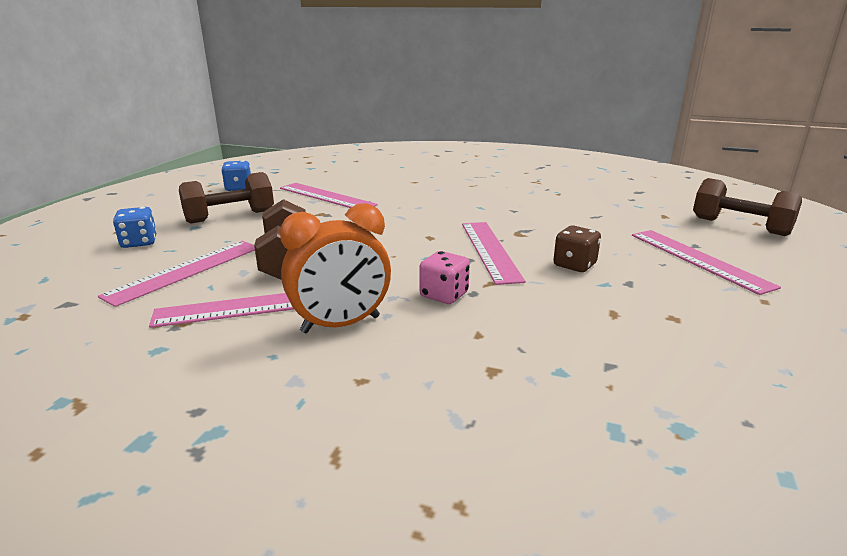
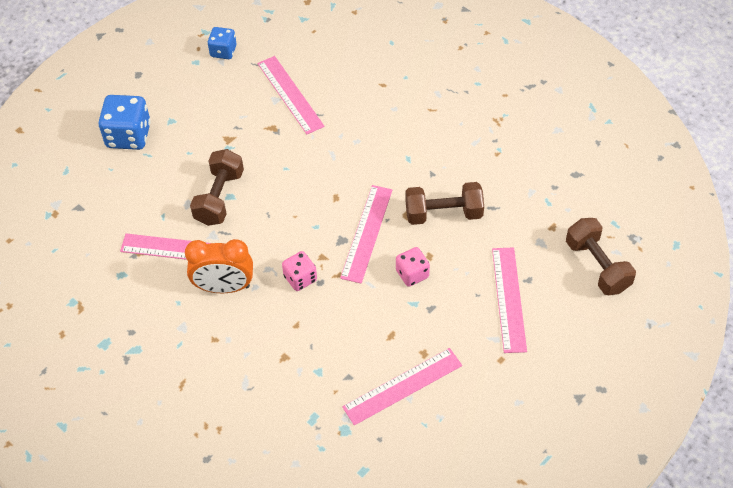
camera: 25 degrees right, 30 degrees up
(139, 242) = (129, 136): blue dice -> blue dice, size x1.67
(186, 271) = (152, 190): pink ruler -> pink ruler (402, 386)
(230, 217) = (201, 111): brown dumbbell -> brown dumbbell (443, 214)
(574, 265) = (412, 274): brown dice -> pink dice

